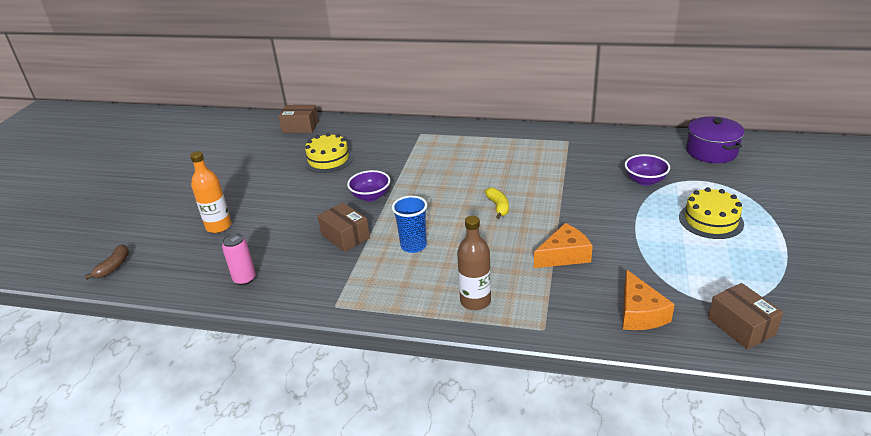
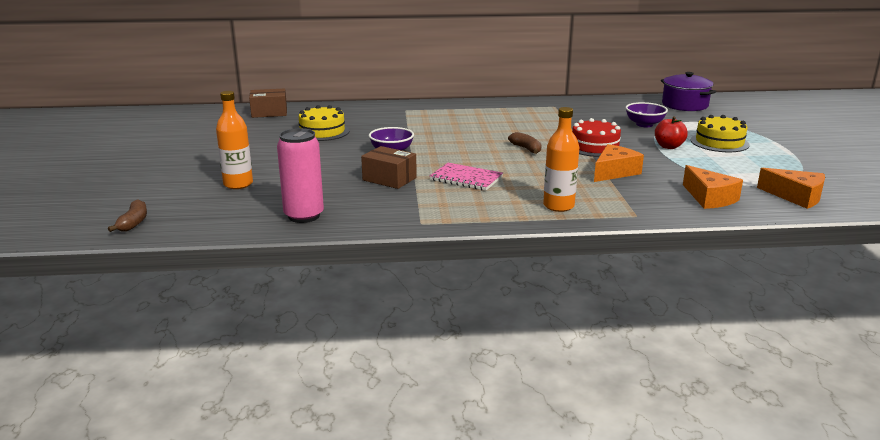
camera: 20 degrees left, 10 degrees down
(244, 279) = (304, 216): pink can -> pink can, size x1.54
(413, 246) = (466, 179): blue cup -> pink notebook
(475, 301) = (558, 206): brown bottle -> orange bottle
(498, 207) = (526, 149): yellow banana -> brown banana
(569, 211) = (595, 146): none -> red cake
(648, 221) = (668, 146): none -> red apple
(741, 326) = (796, 197): brown box -> orange cheese

